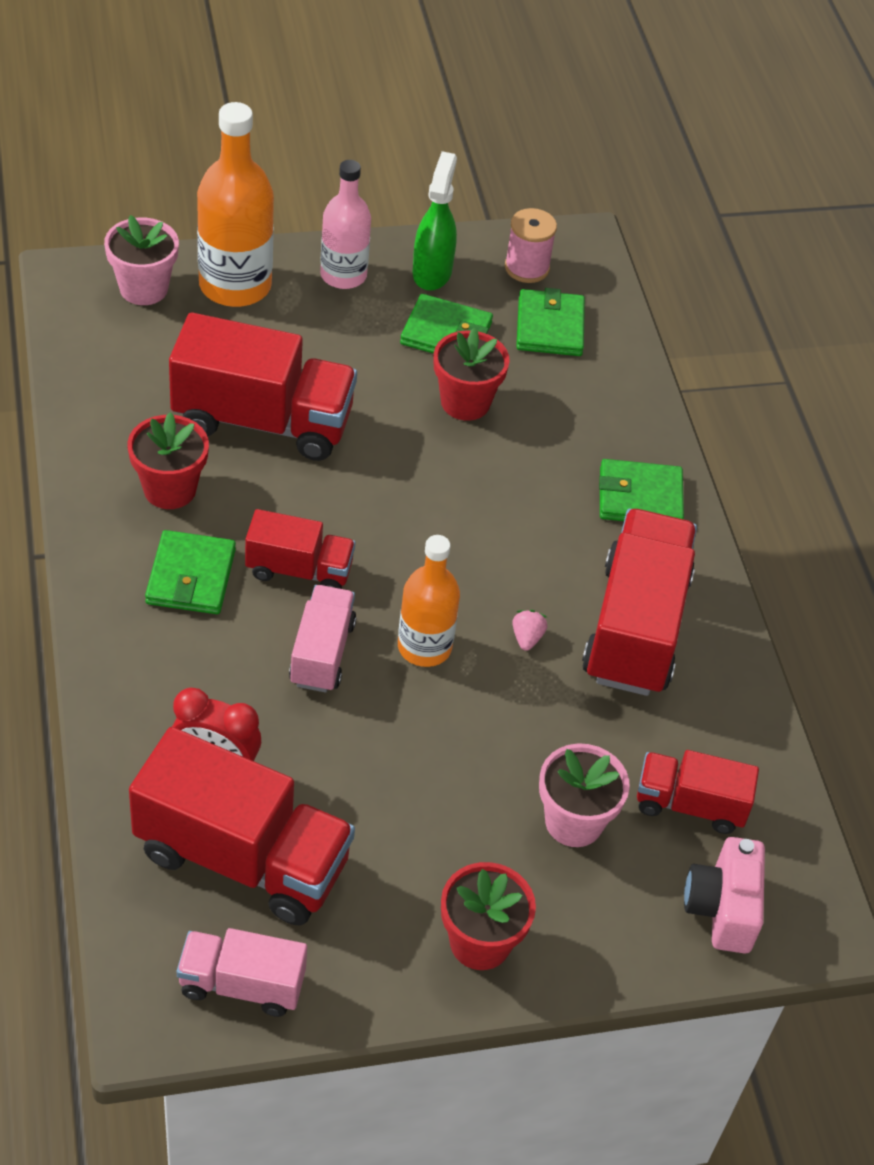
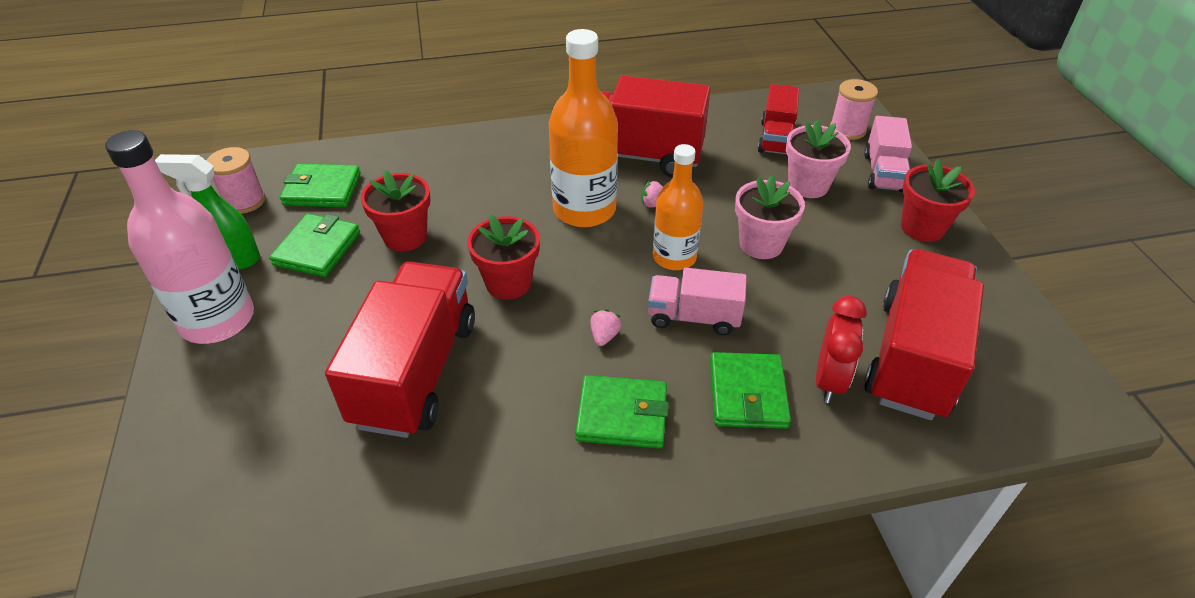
camera: 85 degrees left, 5 degrees down
(143, 288) = (187, 496): pink flower pot -> pink flower pot (761, 244)
(169, 489) = (508, 442): red flower pot -> red flower pot (508, 283)
(235, 285) = (207, 407): orange bottle -> orange bottle (584, 210)
(241, 984) = (1024, 351): pink truck -> pink truck (883, 172)
(299, 570) = (604, 336): red truck -> pink strawberry
(343, 275) = (217, 320): pink bottle -> pink bottle, size x1.53
(640, 497) = (512, 150): green wallet -> green wallet (747, 394)
(722, 909) = (847, 130): pink camera -> pink spool

